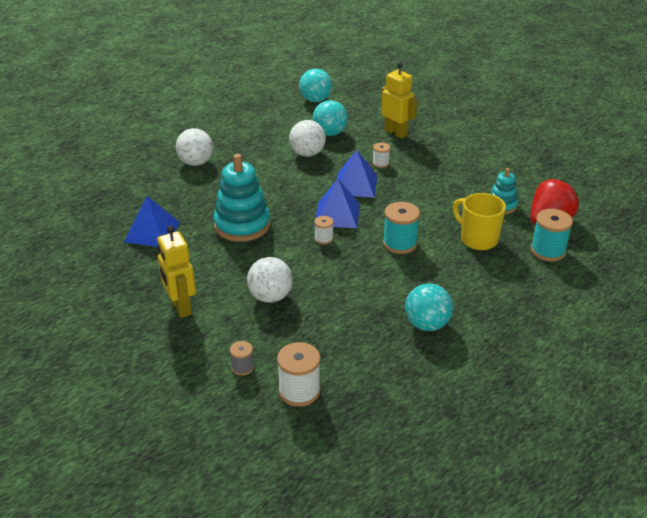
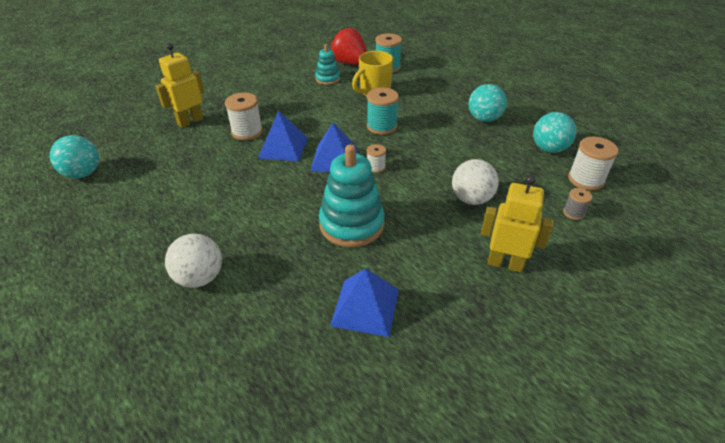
camera: 90 degrees left, 5 degrees up
(180, 307) = (505, 263): yellow robot -> yellow robot turned 135 degrees counterclockwise
(307, 154) = (211, 179): white ball -> none
(330, 133) = (171, 163): turquoise ball -> turquoise ball (549, 149)
(380, 163) = (247, 132): white spool -> white spool, size x1.79

